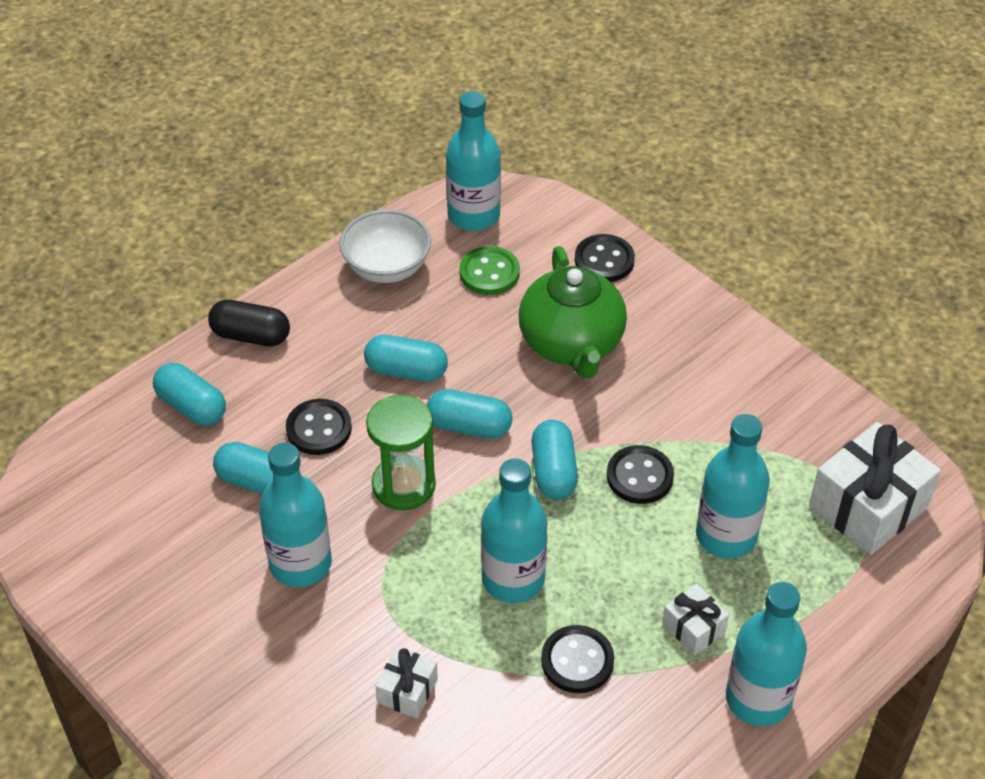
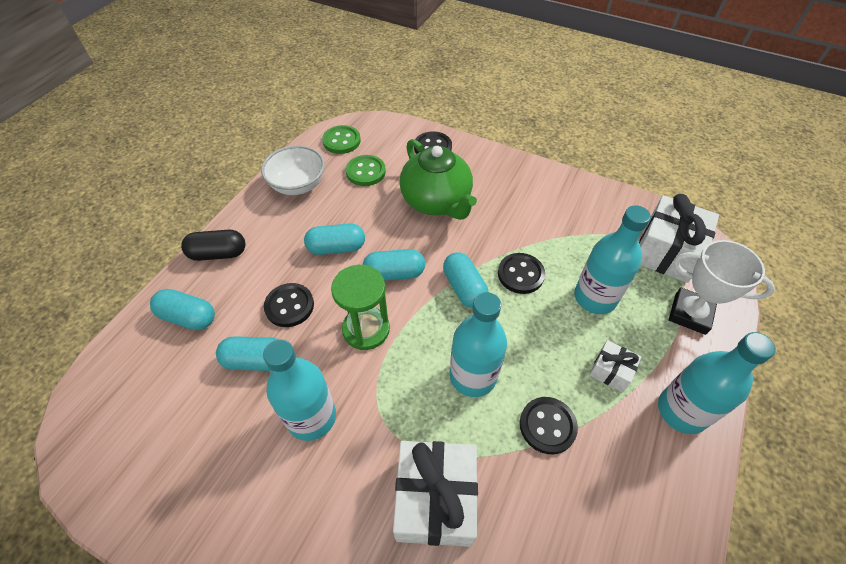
camera: 20 degrees left, 5 degrees up
(407, 691) = (435, 499): white gift -> white gift, size x1.98
(473, 215) = (341, 141): turquoise bottle -> green button
(847, 594) = (690, 314): none -> white trophy

